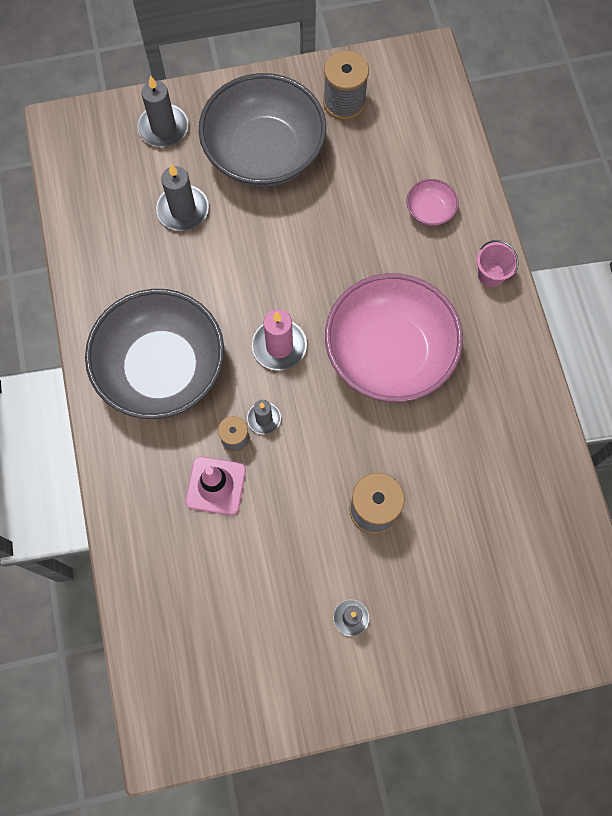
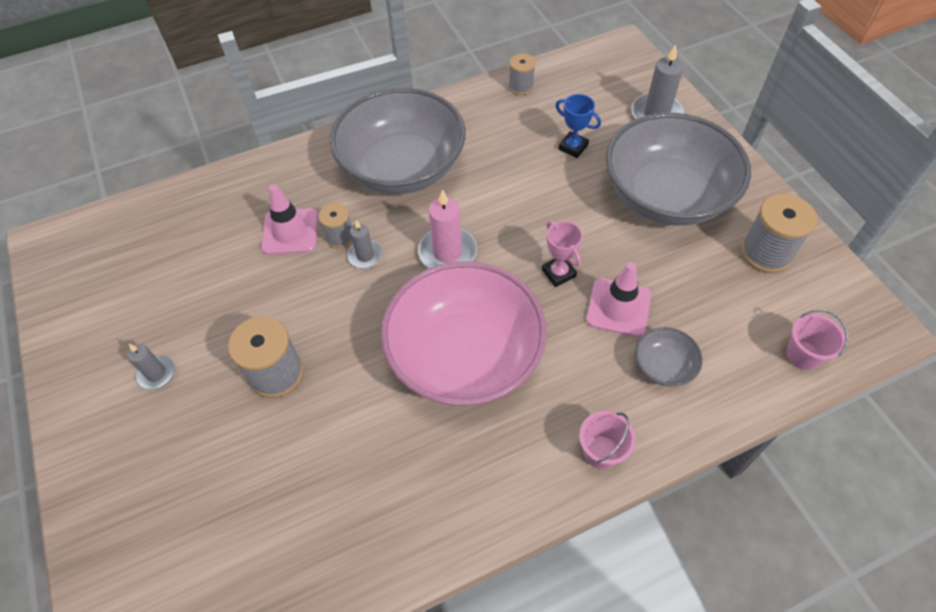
camera: 80 degrees right, 15 degrees down
(84, 234) = (521, 87): none -> grey spool
(183, 210) = (573, 147): grey candle -> blue trophy
(325, 261) = (558, 273): none -> pink trophy
(370, 225) = (618, 307): none -> pink traffic cone
(430, 211) = (663, 366): pink bowl -> grey bowl
(440, 115) = (803, 355): none -> pink bucket

